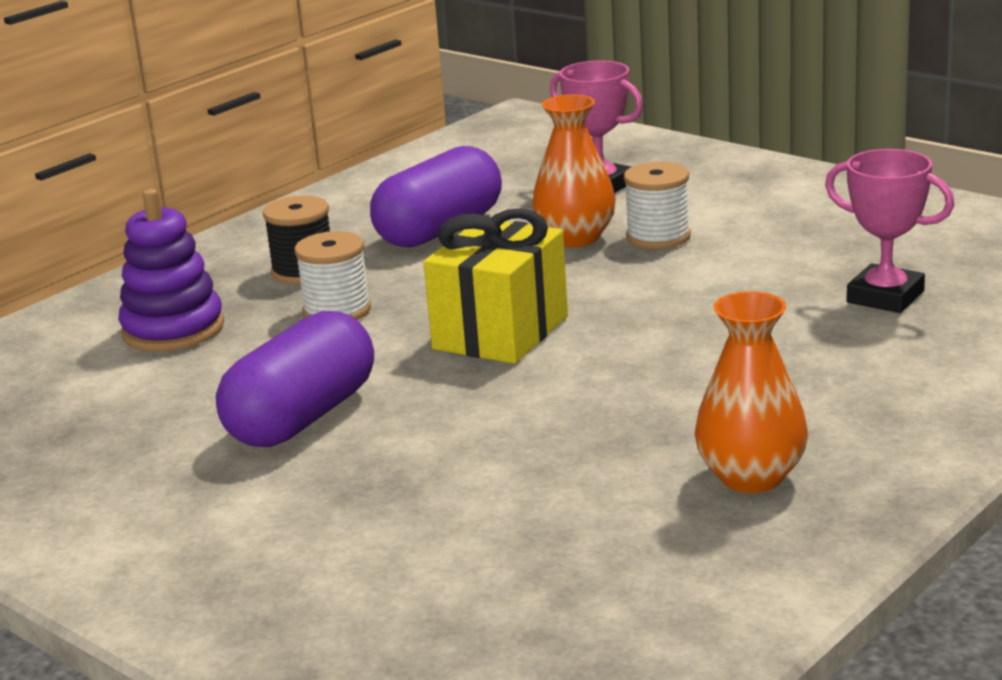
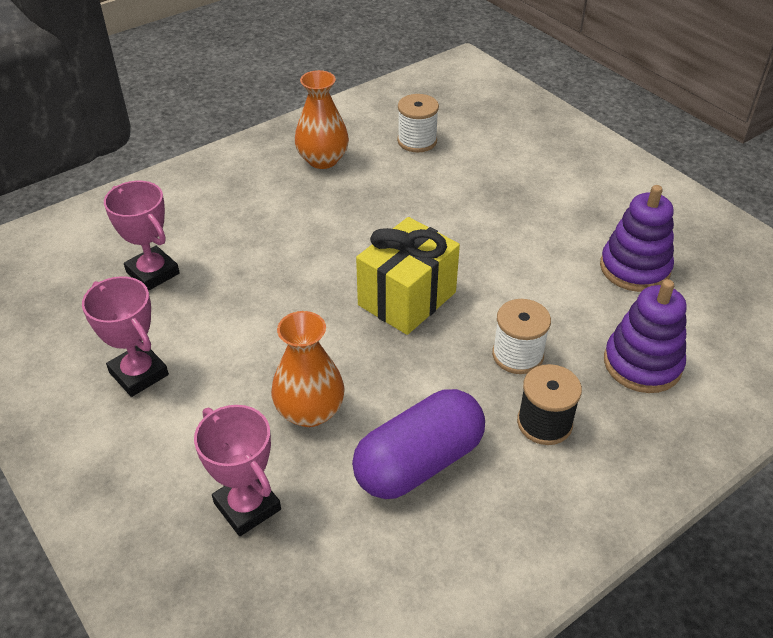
camera: 170 degrees left, 20 degrees up
(152, 419) = (634, 268): none -> purple stacking toy
(302, 417) = (541, 248): purple capsule -> none
(658, 237) = (246, 392): white spool -> white spool (417, 141)
(796, 228) = (139, 374): none -> pink trophy

